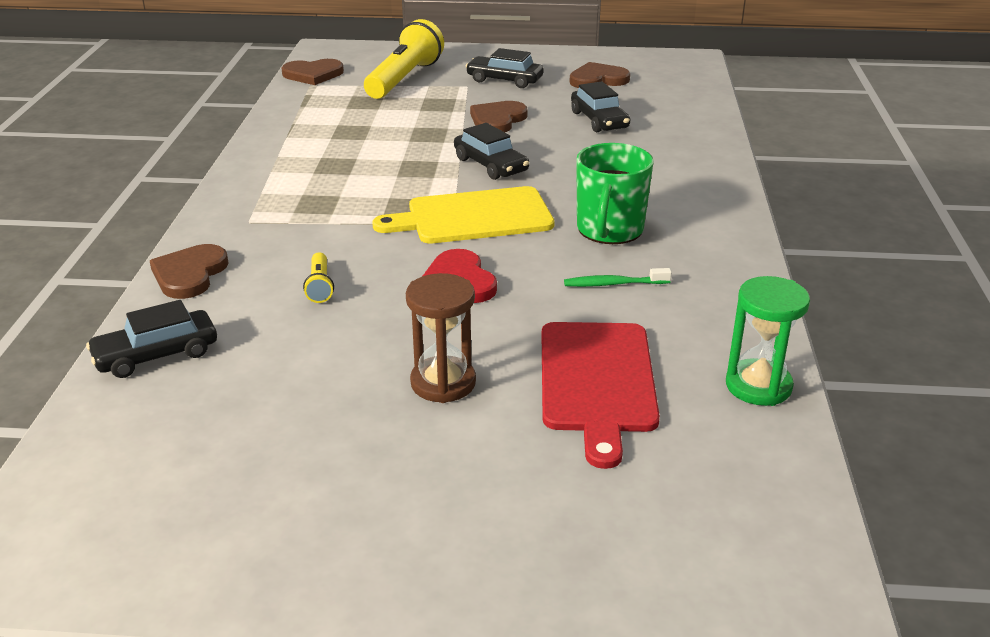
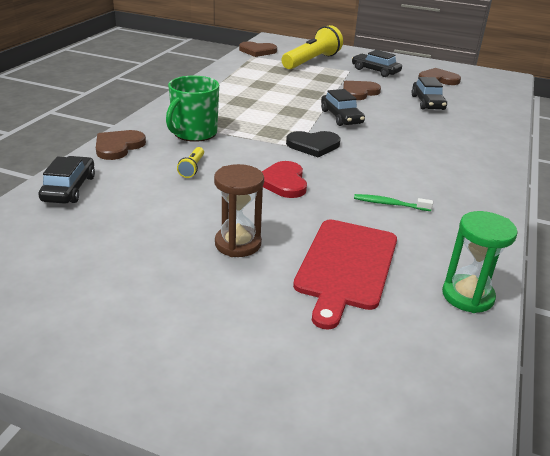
camera: 15 degrees right, 0 degrees up
(156, 355) = (69, 188): black car -> black car turned 105 degrees clockwise
(473, 217) = (313, 145): yellow cutting board -> black heart
(609, 230) = (403, 169): green mug -> green mug (194, 133)

